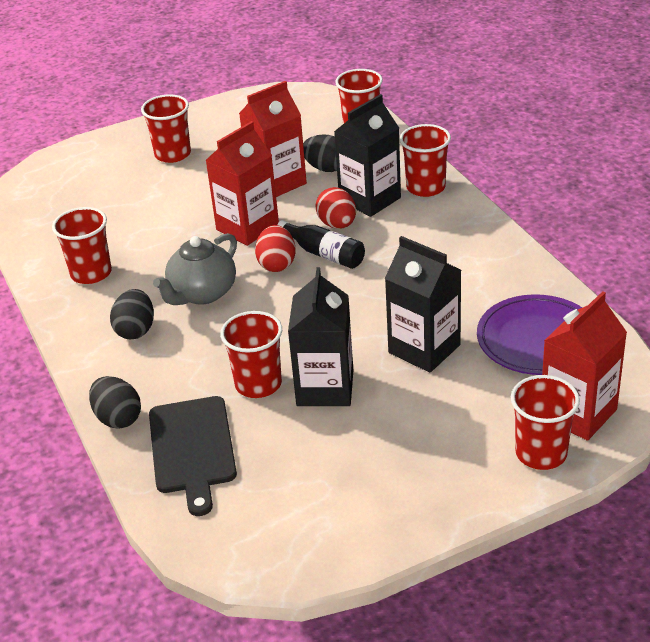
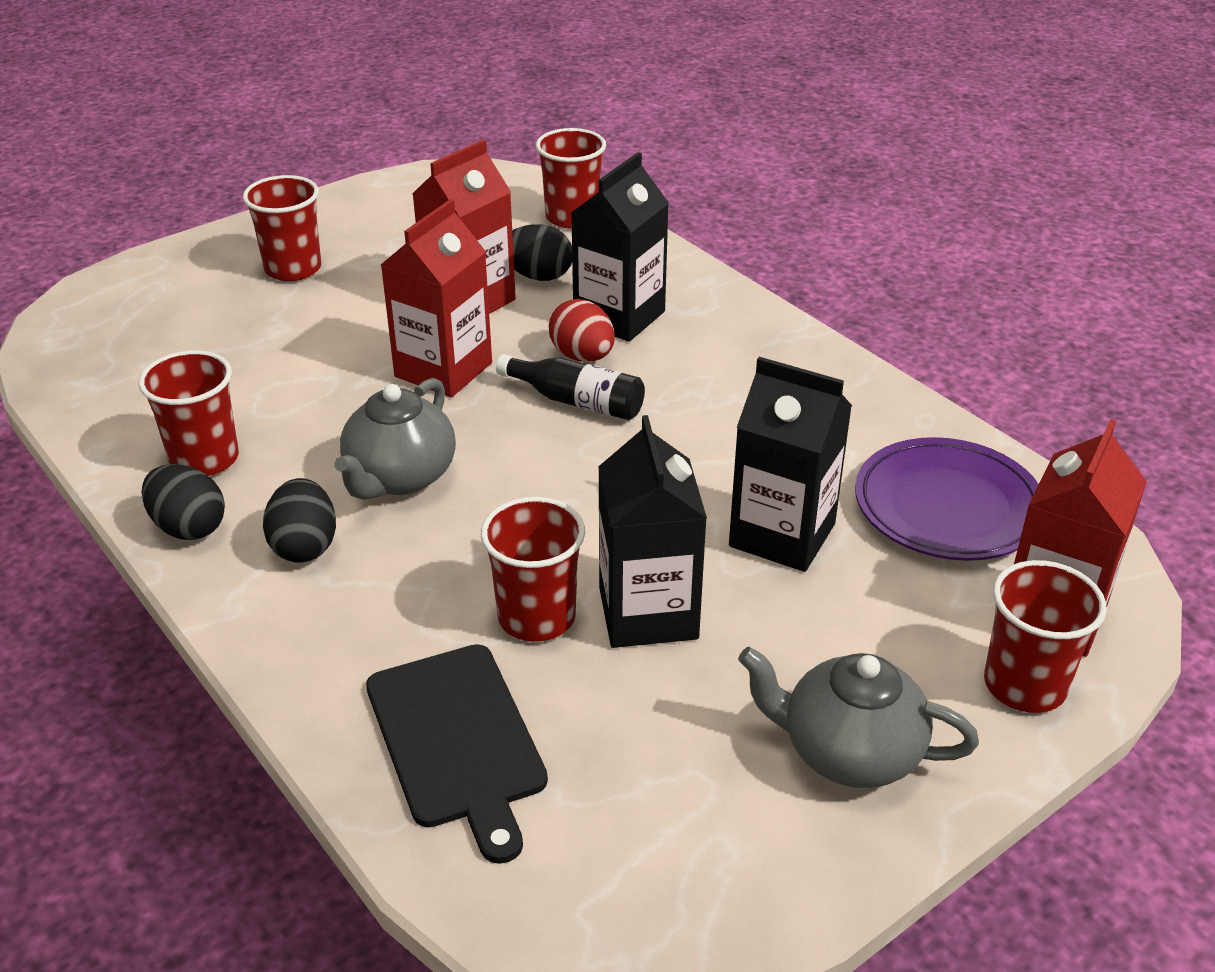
camera: 15 degrees left, 0 degrees up
(118, 418) = (312, 701): black egg -> black egg (189, 527)
(277, 264) = (507, 422): red egg -> none
(416, 479) = (849, 752): none -> grey teapot
(425, 187) = (696, 295): red cup -> none

